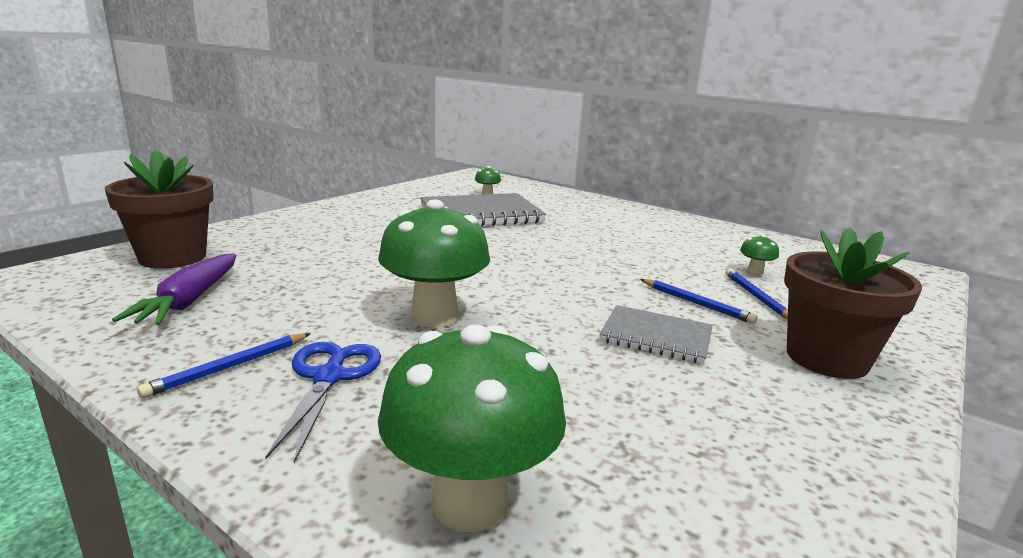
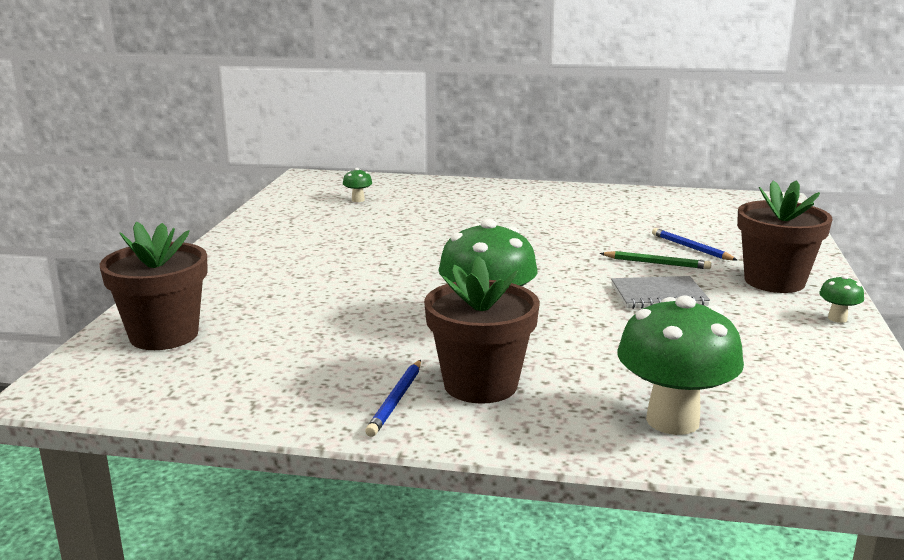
camera: 25 degrees left, 0 degrees up
(189, 300) = (263, 366): purple carrot -> none
(329, 377) = (480, 384): blue scissors -> brown flower pot
(481, 214) = (384, 222): grey notebook -> none
(696, 303) = (657, 263): blue pencil -> green pencil
(754, 273) = (669, 228): green mushroom -> green mushroom (837, 318)

